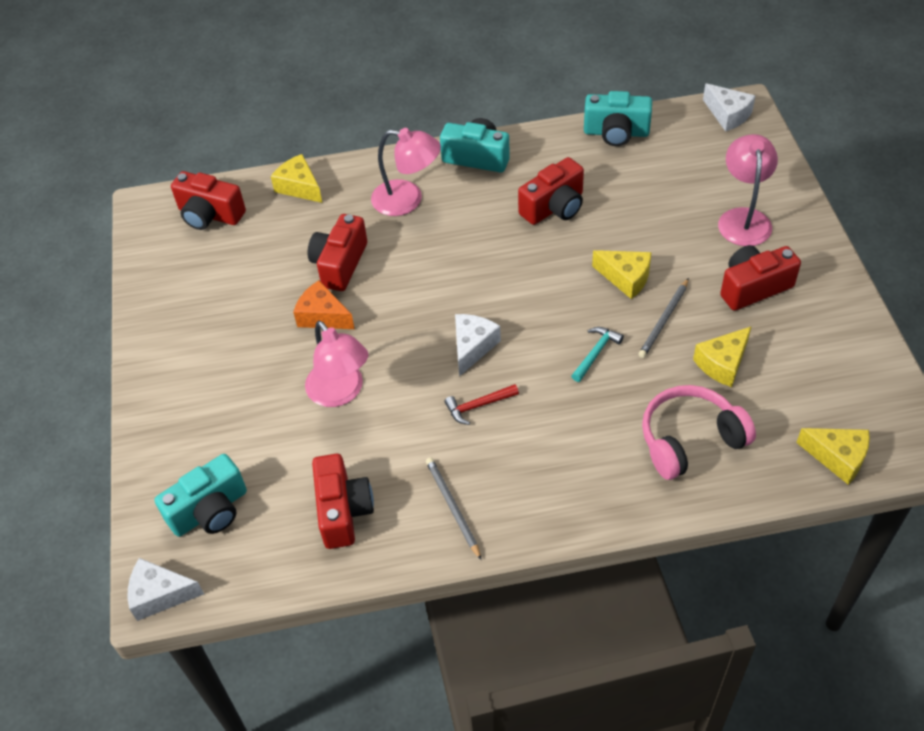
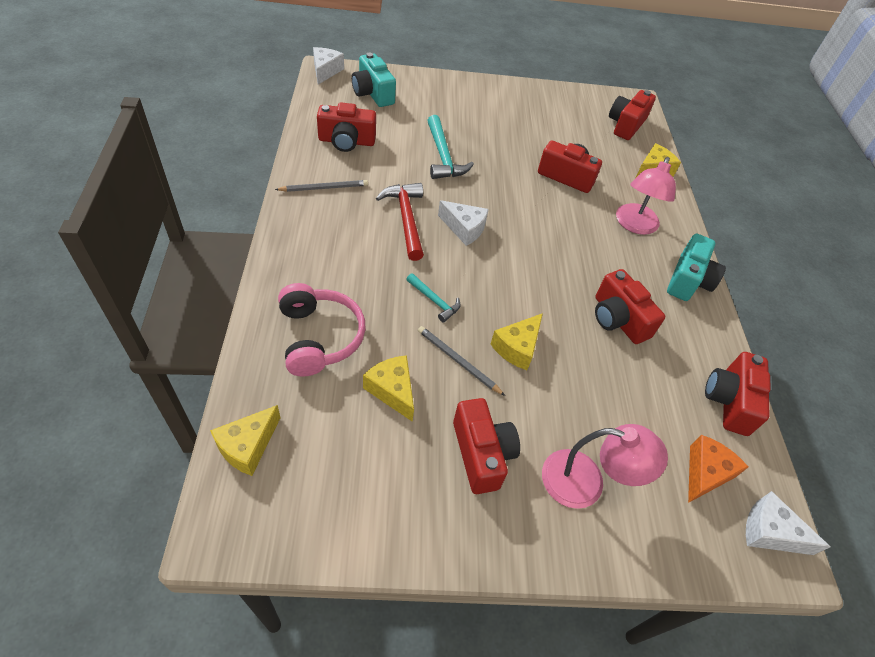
camera: 90 degrees right, 0 degrees up
(323, 316) = (516, 160): orange cheese -> orange cheese (705, 473)
(340, 393) = (443, 156): pink lamp -> turquoise hammer
(478, 406) = (406, 219): red hammer -> red hammer, size x1.72
(616, 133) = (729, 401): turquoise camera -> red camera
(728, 115) = (770, 532): white cheese -> white cheese turned 60 degrees clockwise

